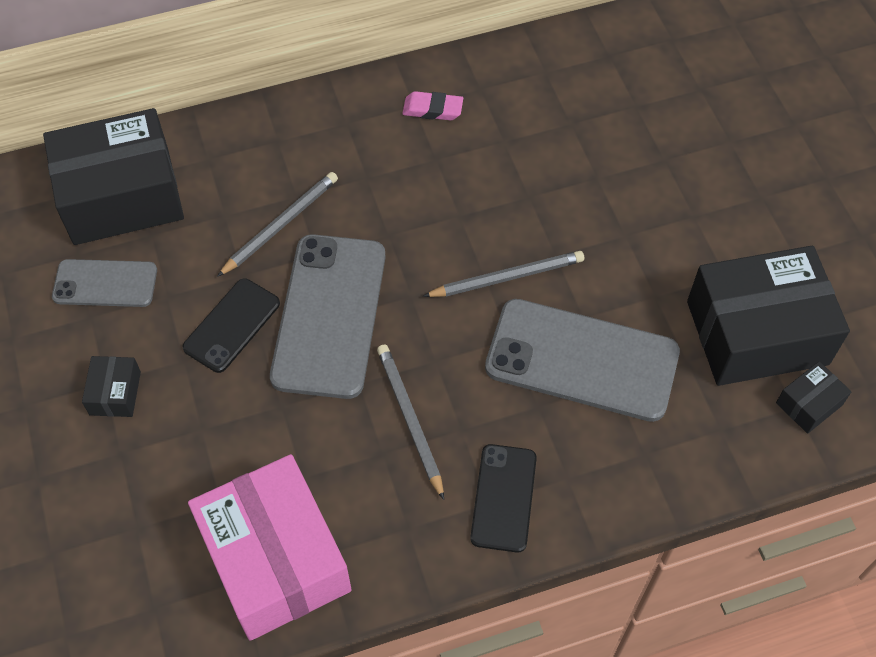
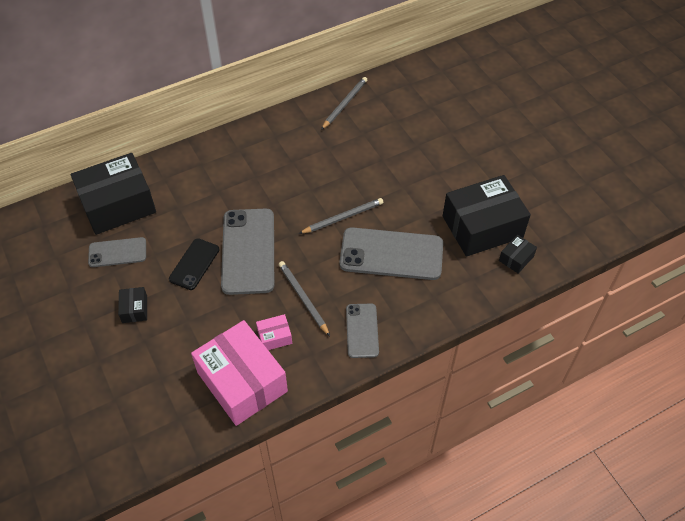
camera: 10 degrees left, 5 degrees down
(280, 225) = (212, 208): grey pencil -> grey pencil (344, 104)
(347, 484) = (274, 337): none -> pink box
(432, 109) = (285, 136): pink eraser -> none
(503, 498) = (362, 330): black phone -> grey phone

